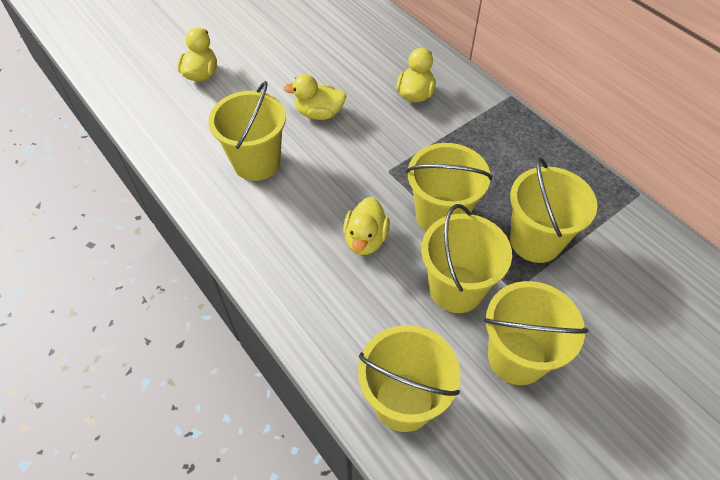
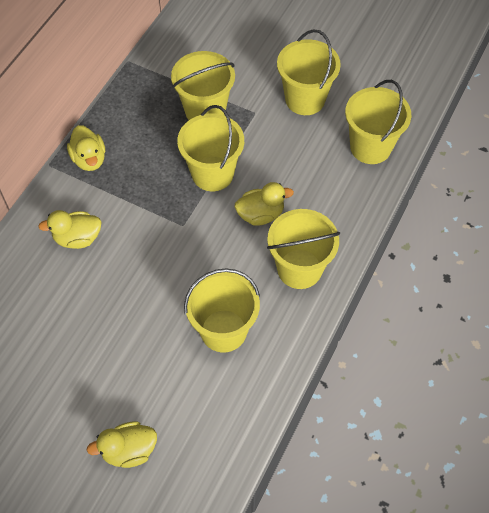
camera: 115 degrees left, 5 degrees up
(319, 113) = (138, 307): yellow duck -> yellow duck (89, 159)
(456, 289) = (272, 145): yellow bucket -> yellow bucket (299, 269)

